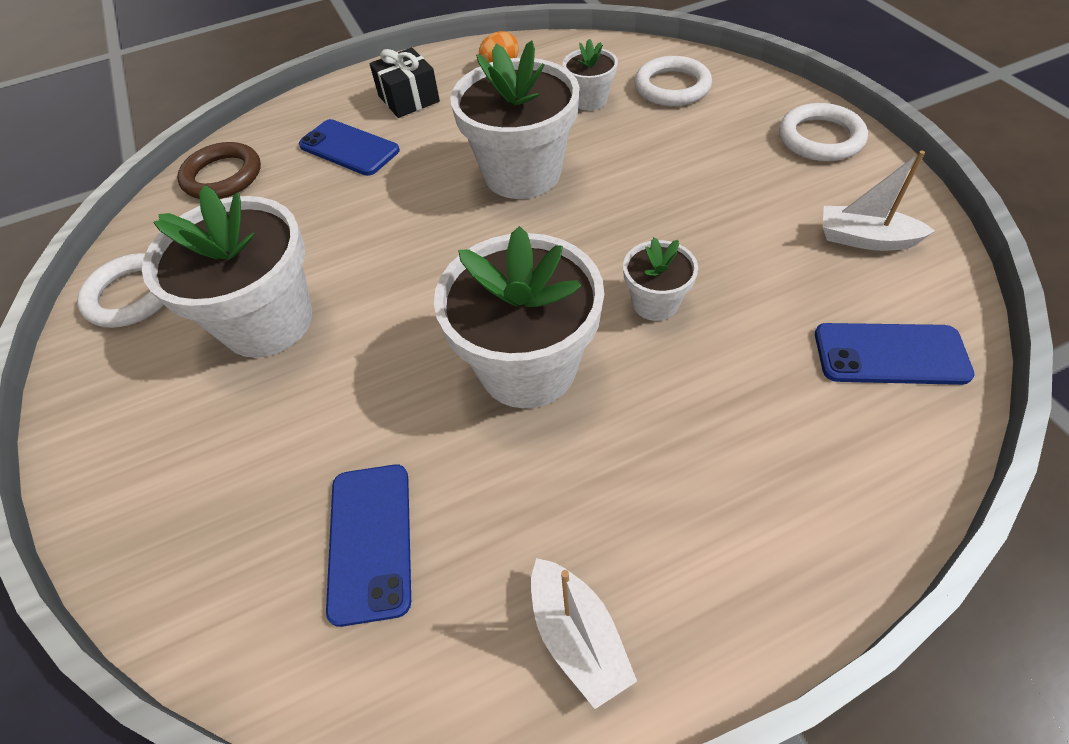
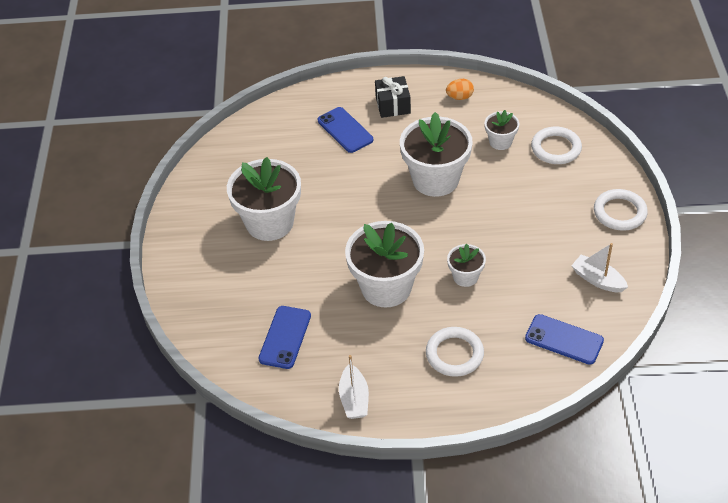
camera: 20 degrees right, 5 degrees down
(132, 295) = (206, 186): white ring -> white ring (454, 354)
(223, 176) = (269, 126): brown ring -> none

